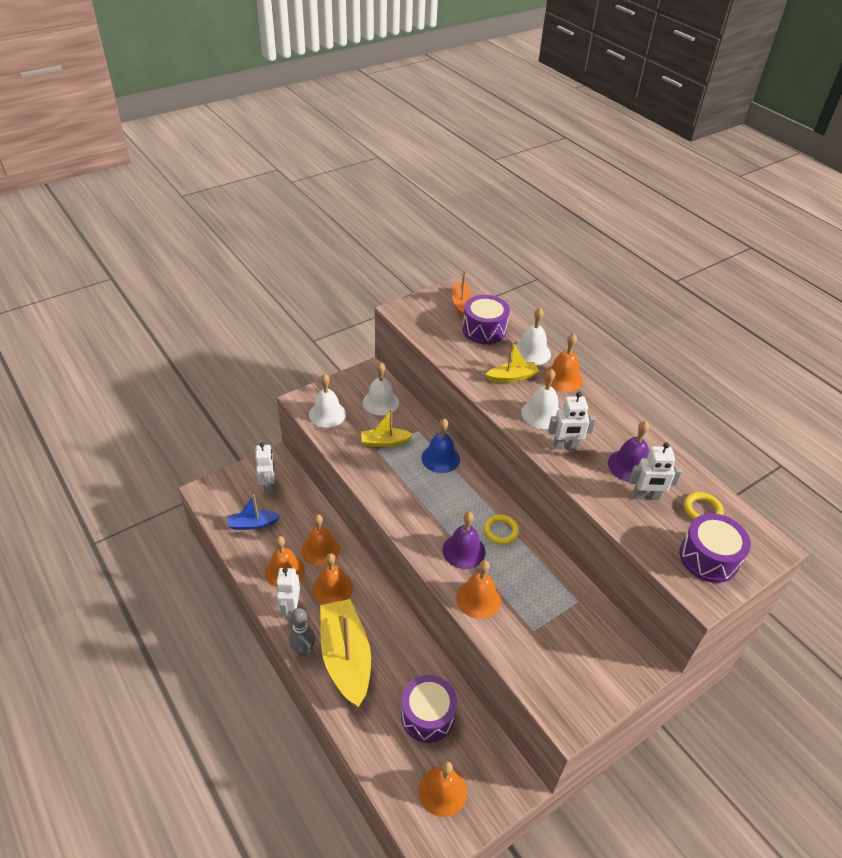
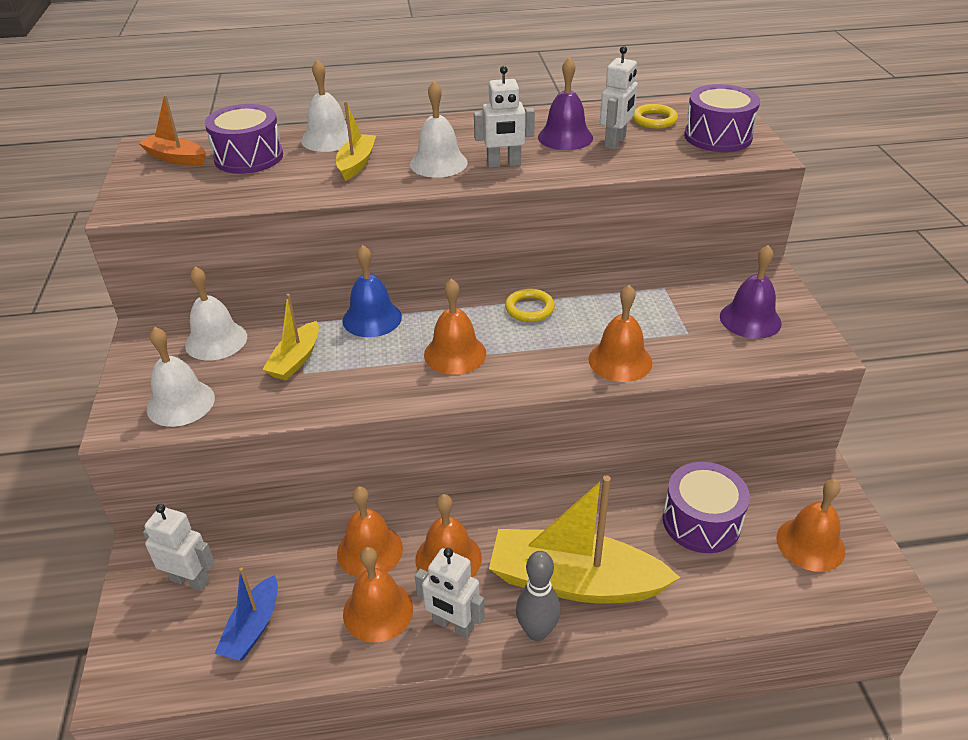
camera: 60 degrees left, 5 degrees down
(464, 550) = (539, 348): purple bell -> purple bell (750, 319)
(563, 378) = (394, 133): orange bell -> orange bell (455, 354)
(565, 446) = (504, 164): white robot -> white robot turned 60 degrees clockwise

